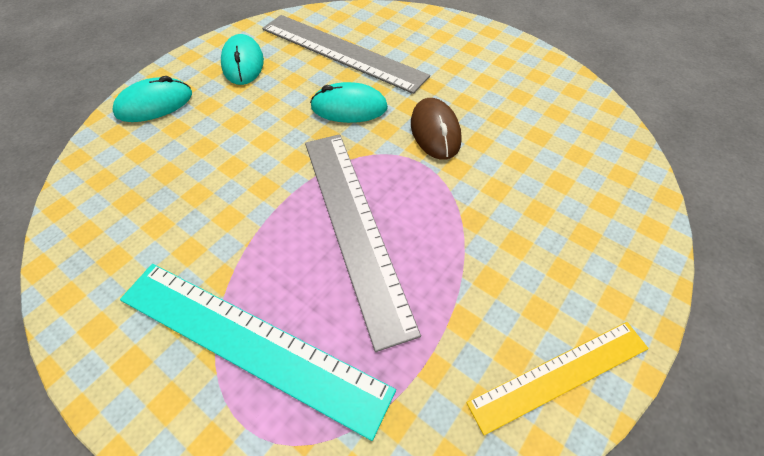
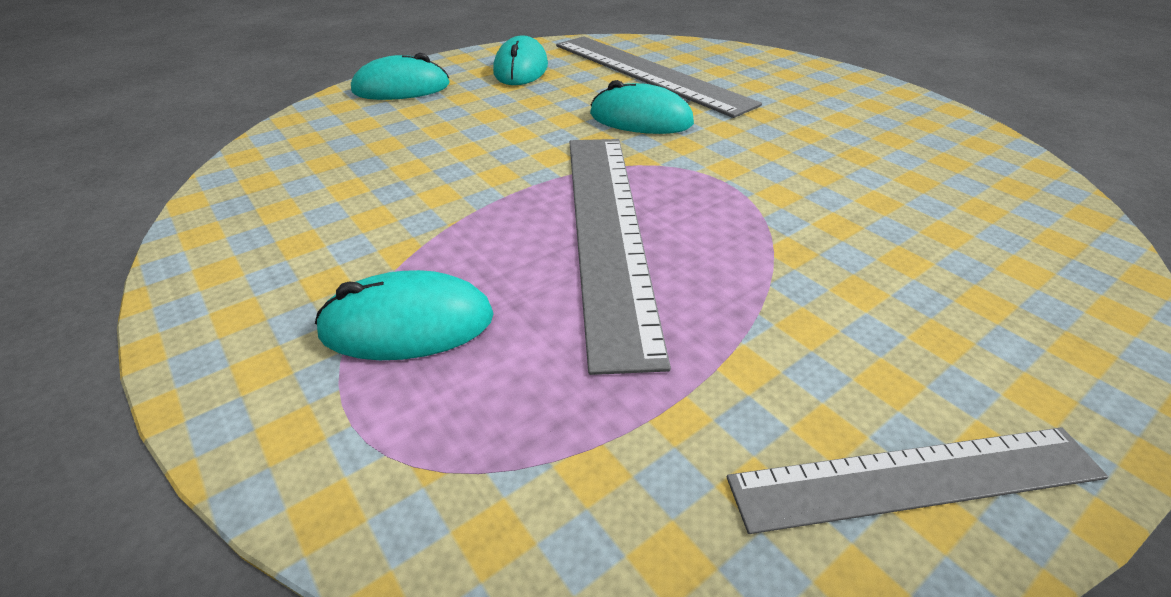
camera: 15 degrees right, 15 degrees down
(250, 342) = (407, 324): turquoise ruler -> turquoise mouse
(435, 131) = (755, 155): brown mouse -> none
(559, 374) = (915, 477): yellow ruler -> grey ruler

